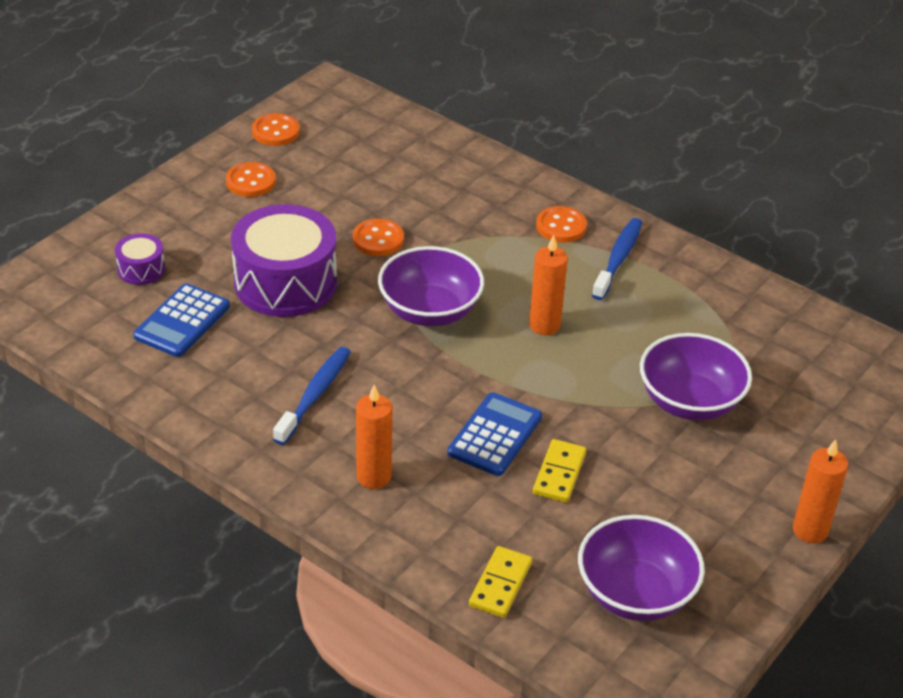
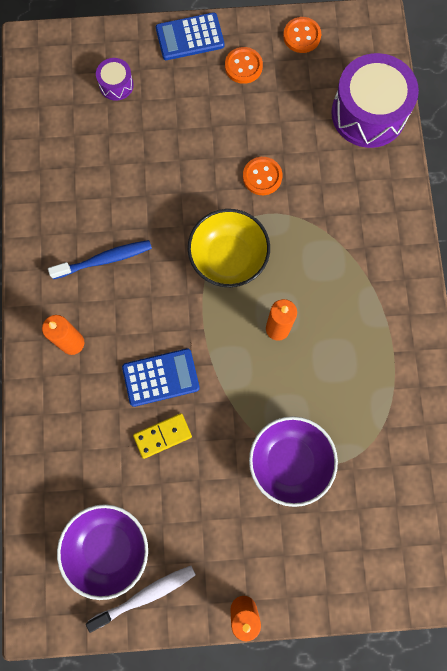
camera: 50 degrees right, 35 degrees up
(182, 321) = (96, 143): blue calculator -> blue calculator (190, 37)
(285, 283) = (177, 164): purple drum -> purple drum (368, 113)
(430, 311) = (228, 258): purple bowl -> yellow bowl
(500, 584) = (53, 472): yellow domino -> none
(561, 226) = (378, 264): orange button -> none
(618, 259) = (381, 321): blue toothbrush -> none
(719, 597) = (145, 595): none -> white toothbrush

